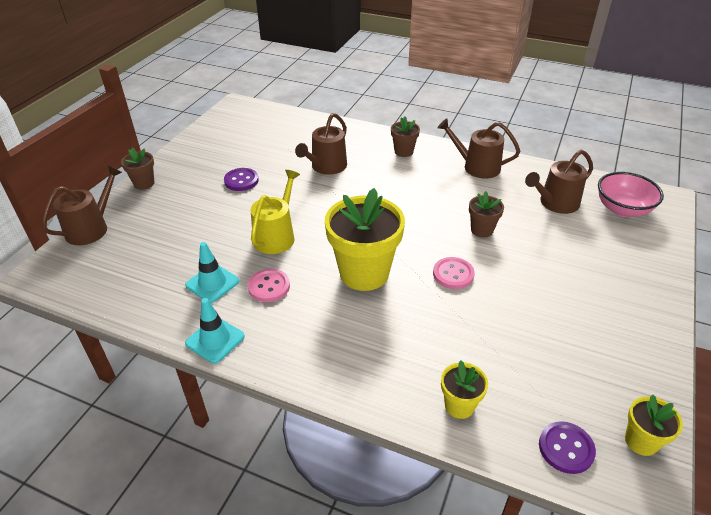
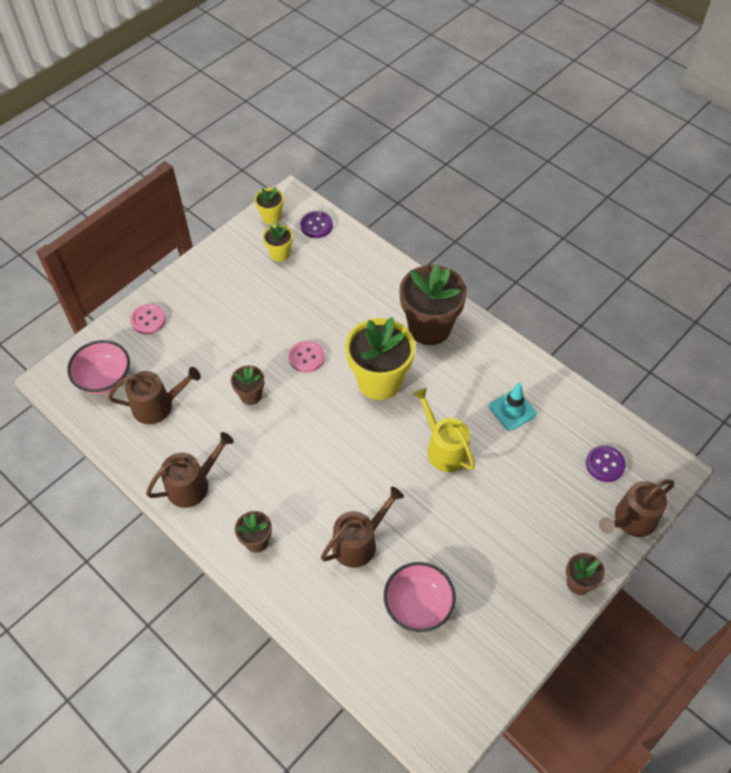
camera: 160 degrees left, 15 degrees up
(215, 340) = (516, 355): turquoise traffic cone -> none
(241, 181) = (463, 549): purple button -> purple button (605, 464)
(268, 149) = (418, 605): none -> pink bowl
(269, 287) = (464, 392): pink button -> pink button (148, 320)
(276, 236) = (444, 449): yellow watering can -> yellow watering can turned 105 degrees clockwise
(331, 343) = (429, 328): none -> brown flower pot
(459, 405) = (363, 263): yellow flower pot -> yellow flower pot (280, 254)
(477, 167) = (192, 484): brown watering can -> brown watering can turned 75 degrees counterclockwise

